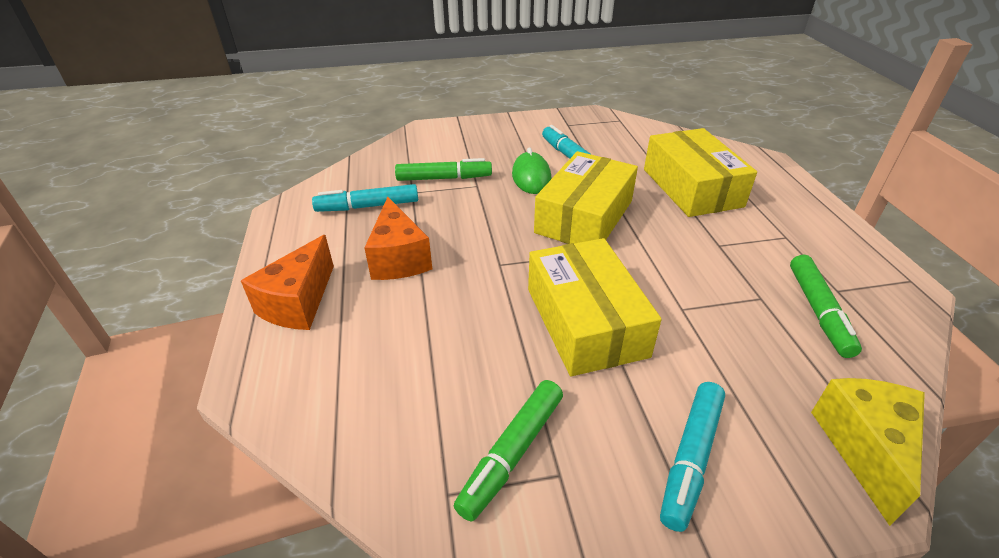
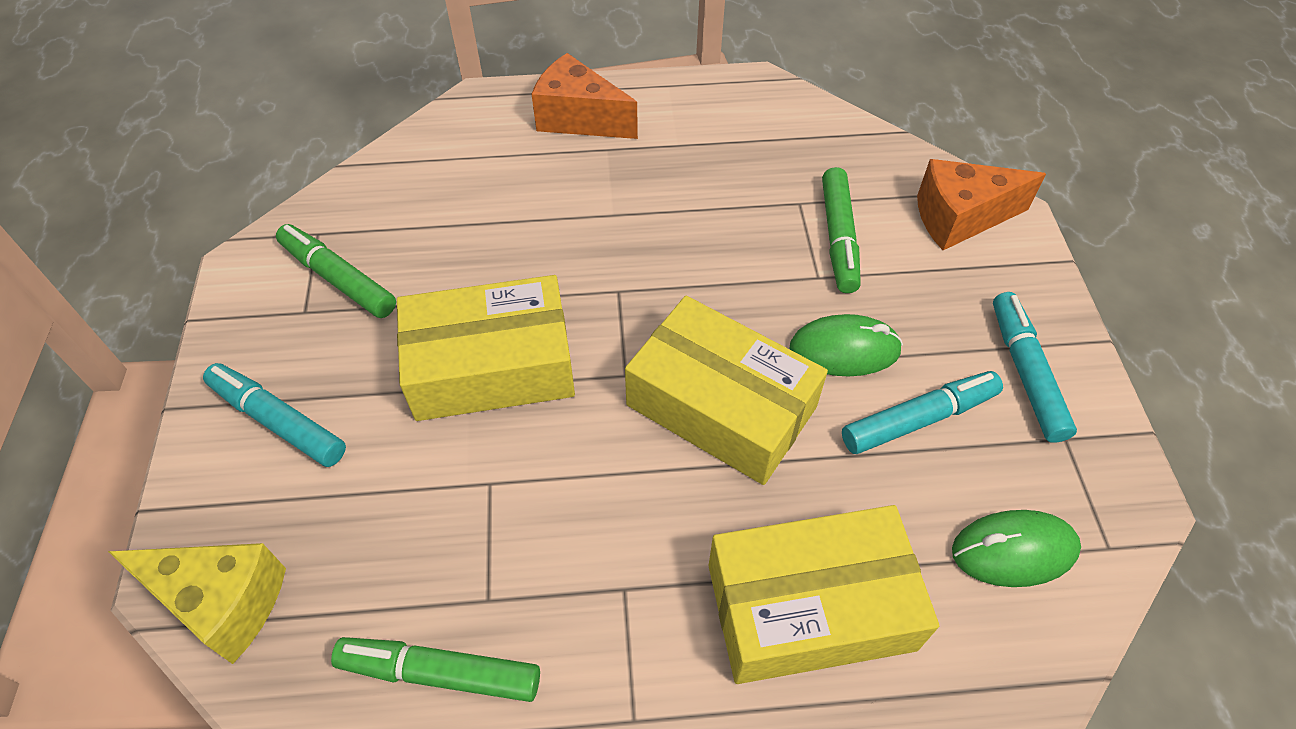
camera: 95 degrees right, 15 degrees up
(368, 206) = (763, 159): turquoise marker -> turquoise marker (1026, 372)
(398, 258) = (643, 193): orange cheese -> orange cheese (960, 218)
(633, 139) = (1013, 550): none -> green mouse

